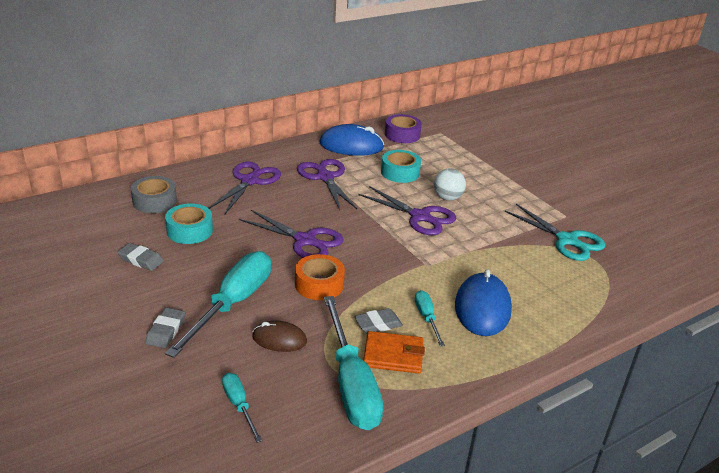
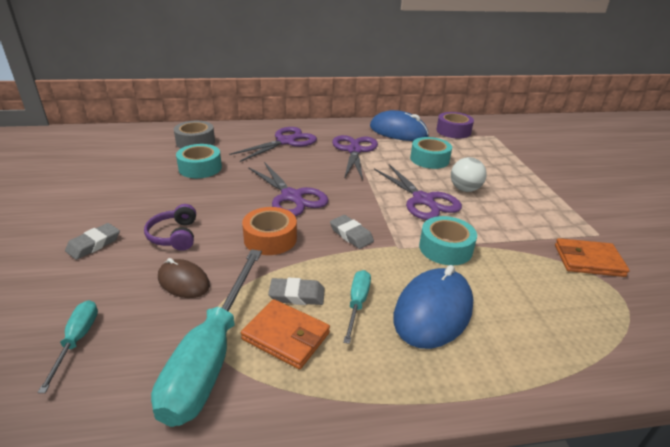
camera: 25 degrees right, 0 degrees up
(141, 260) = (139, 181): grey eraser -> grey eraser (351, 235)
(233, 304) = (175, 236): turquoise screwdriver -> purple headphones
(463, 256) = (445, 248): none -> turquoise tape
(567, 240) = (588, 260): turquoise scissors -> orange wallet

